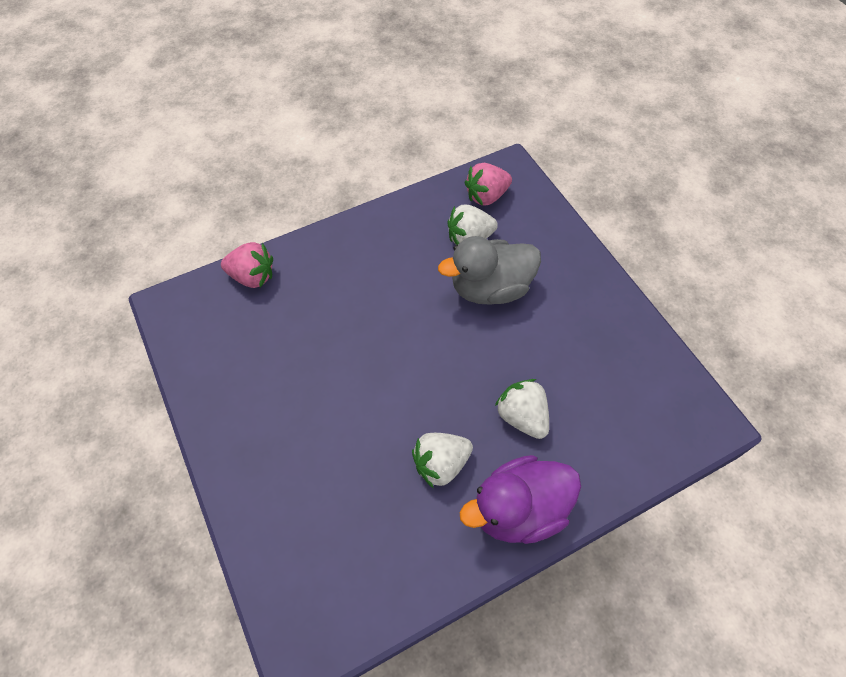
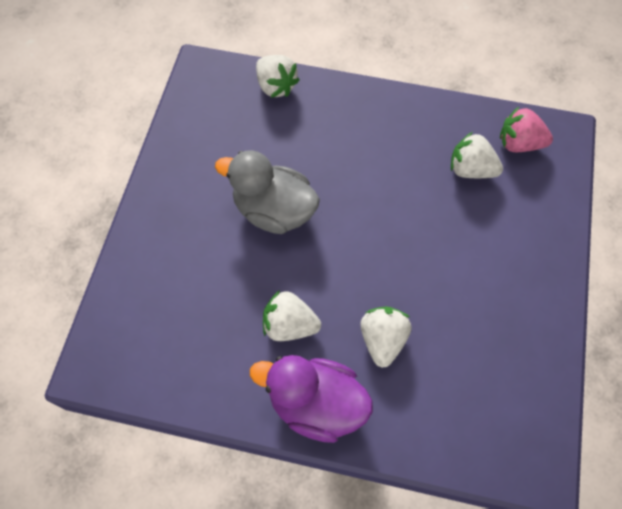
camera: 40 degrees right, 5 degrees up
(252, 276) = (276, 86): pink strawberry -> white strawberry
(490, 288) = (450, 222): grey duck -> grey duck (274, 211)

